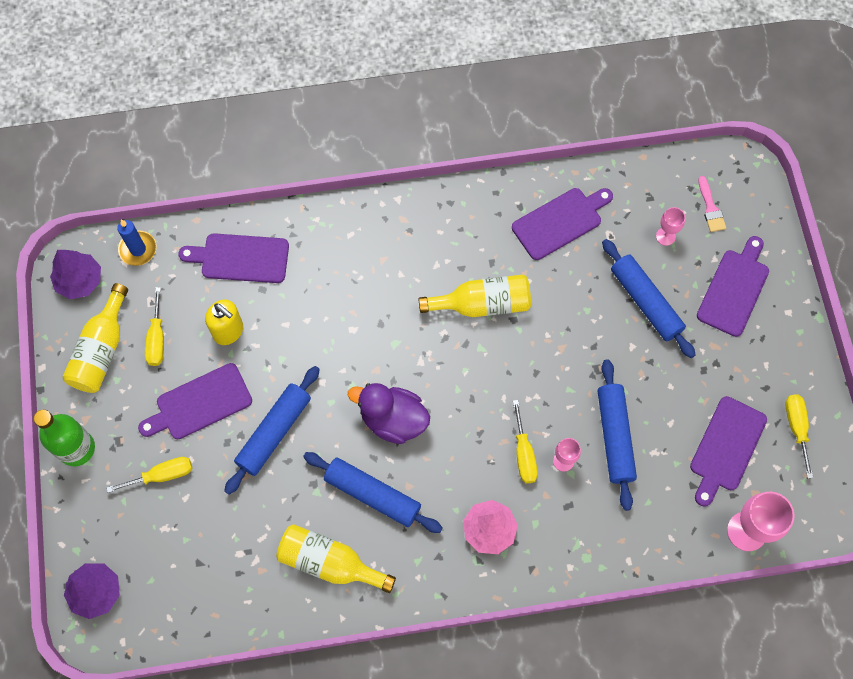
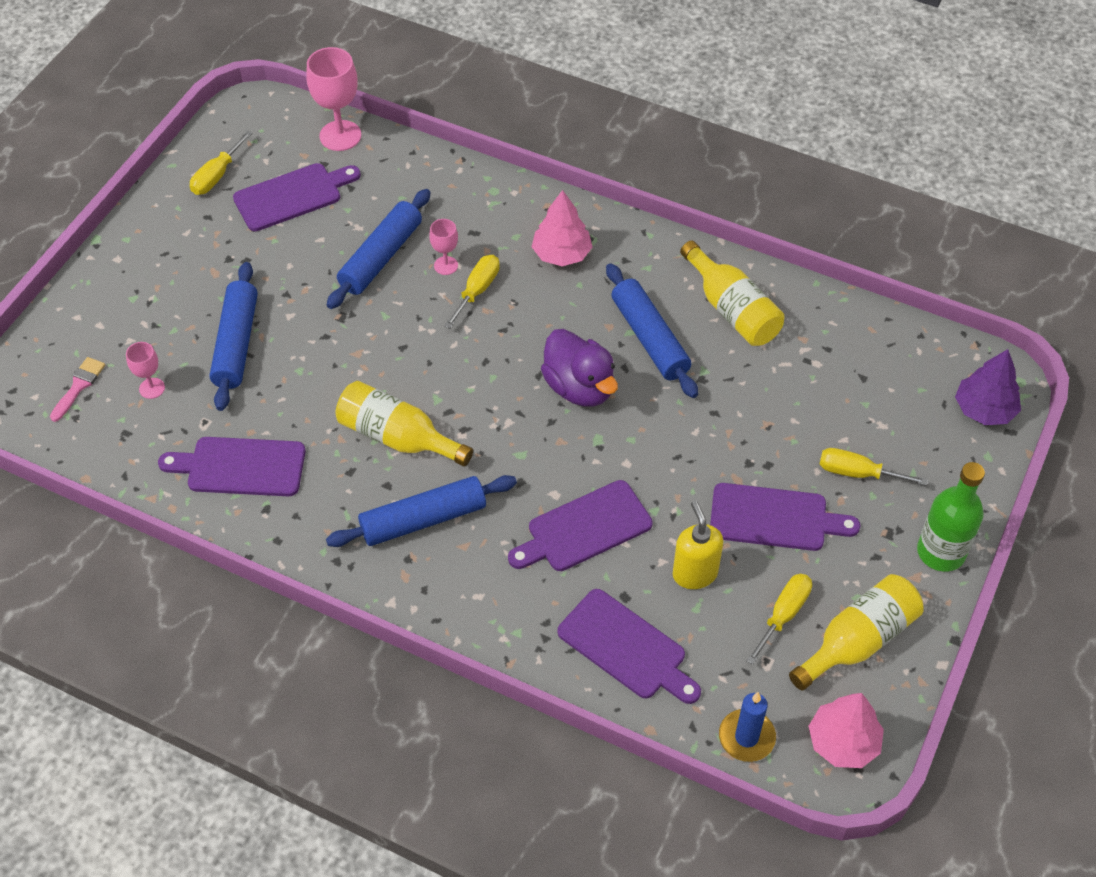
camera: 145 degrees left, 15 degrees down
(80, 281) = (843, 742): purple tree -> pink tree
(274, 432) = (711, 445): blue rolling pin -> blue rolling pin (423, 520)
(734, 289) = (142, 304): purple cutting board -> purple cutting board (584, 528)

